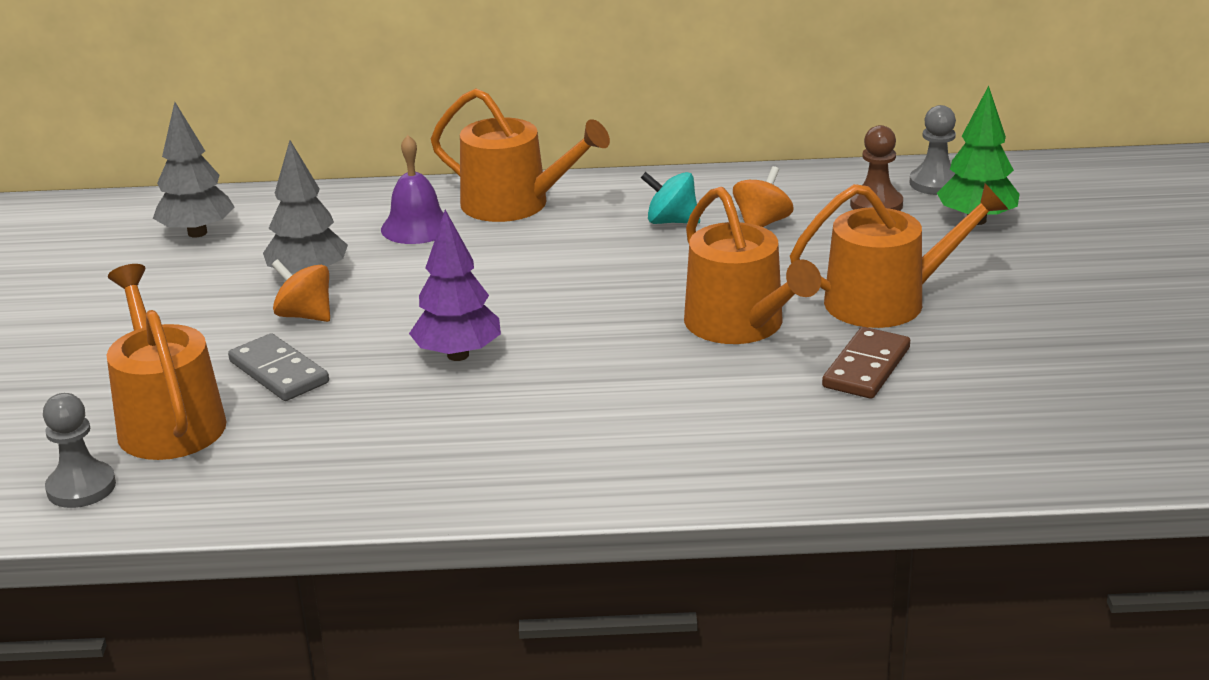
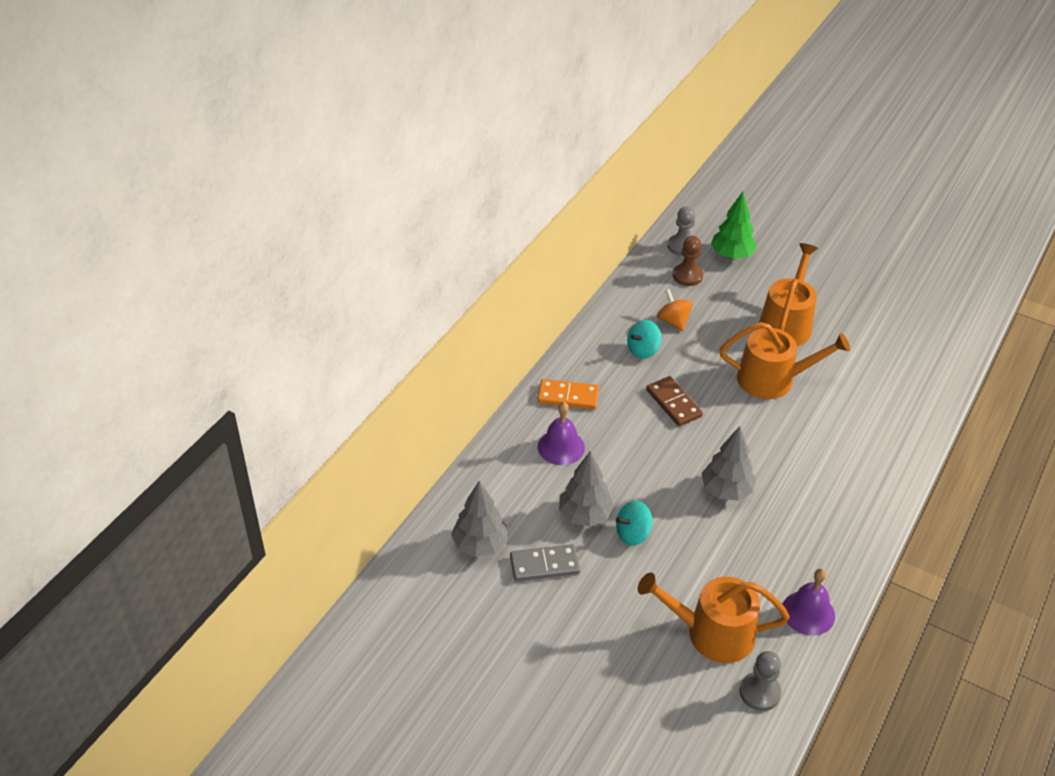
camera: 60 degrees left, 15 degrees up
(269, 485) = (808, 612): none -> purple bell
(279, 372) = (691, 568): grey domino -> grey domino (544, 565)
(305, 315) = (633, 534): orange spinning top -> turquoise spinning top
(458, 355) = (726, 490): purple tree -> grey tree
(515, 204) = (568, 396): orange watering can -> orange domino
(866, 368) = (842, 361): brown domino -> brown domino (673, 403)

